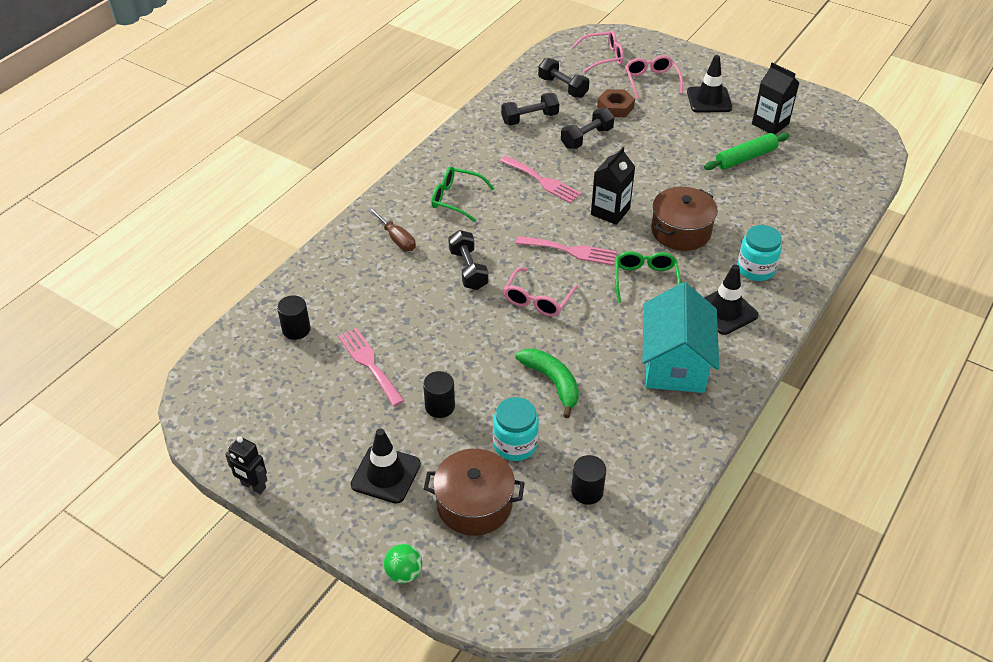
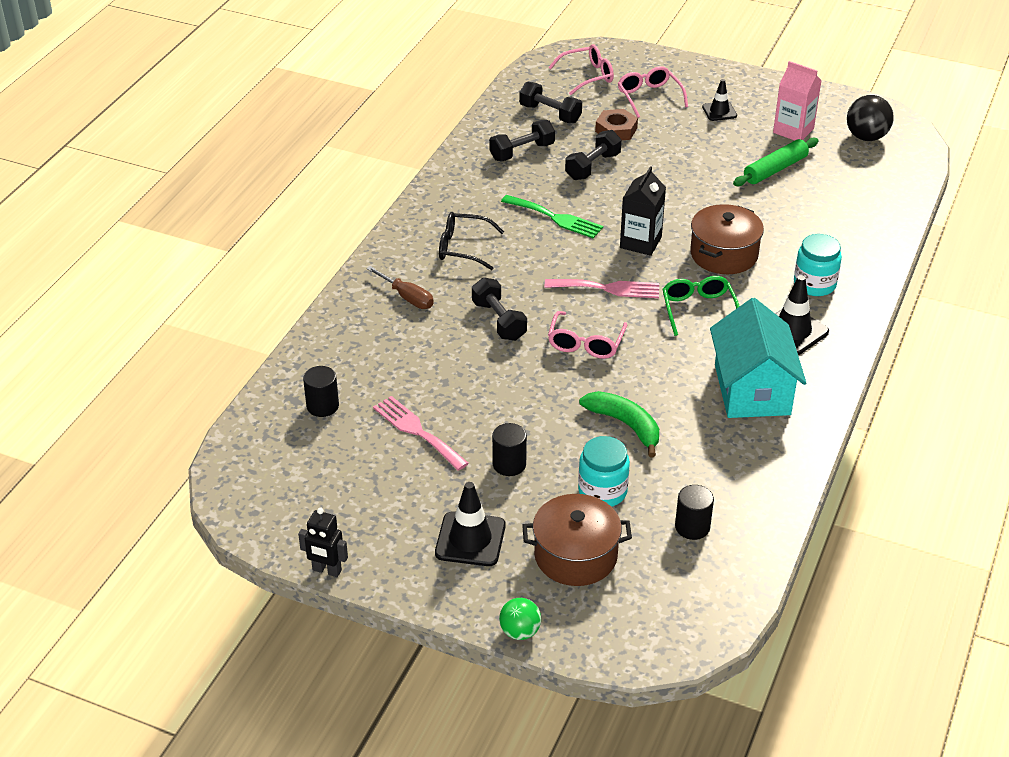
camera: 10 degrees left, 5 degrees down
(456, 199) = (462, 248): green glasses -> black glasses
(542, 181) = (555, 218): pink fork -> green fork
(709, 100) = (719, 111): black traffic cone -> black traffic cone, size x0.63
(770, 124) = (793, 130): black carton -> pink carton
(834, 136) = (866, 137): none -> black ball

